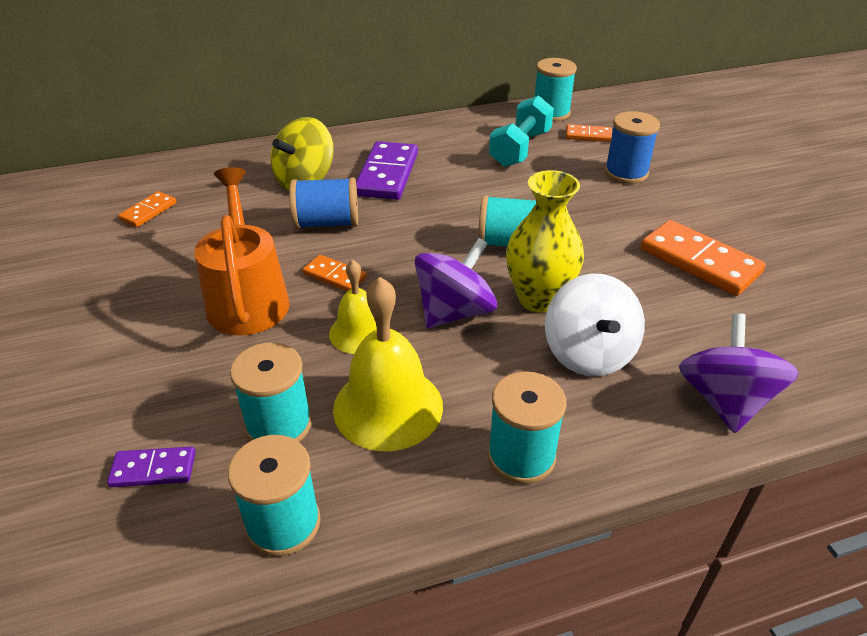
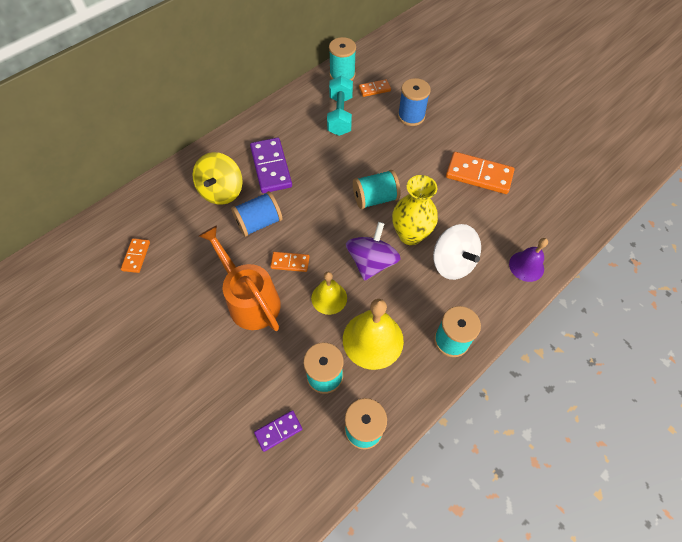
camera: 25 degrees left, 20 degrees up
(724, 400) = (526, 266): purple spinning top -> purple bell

